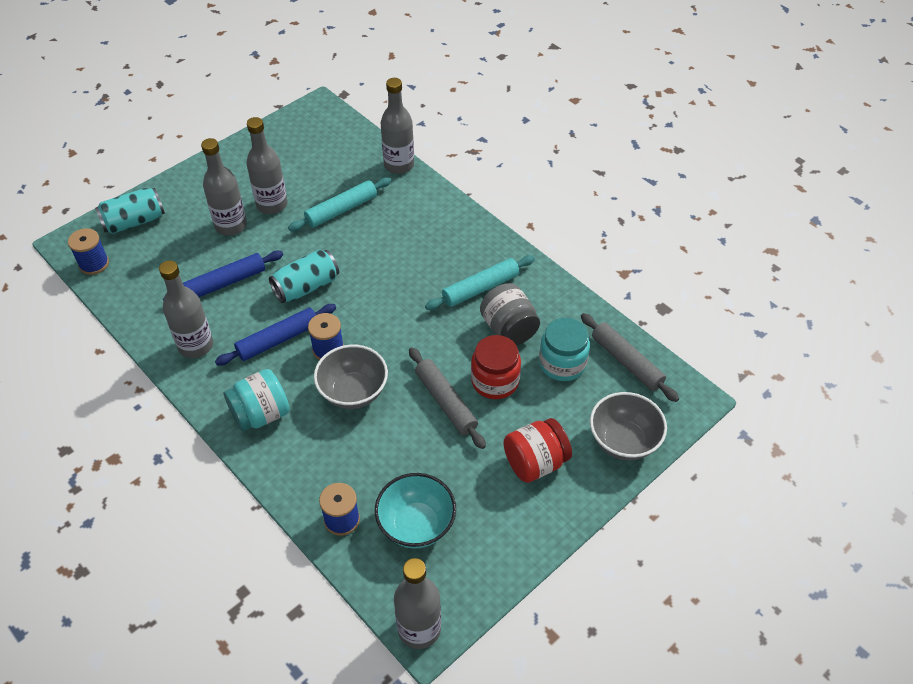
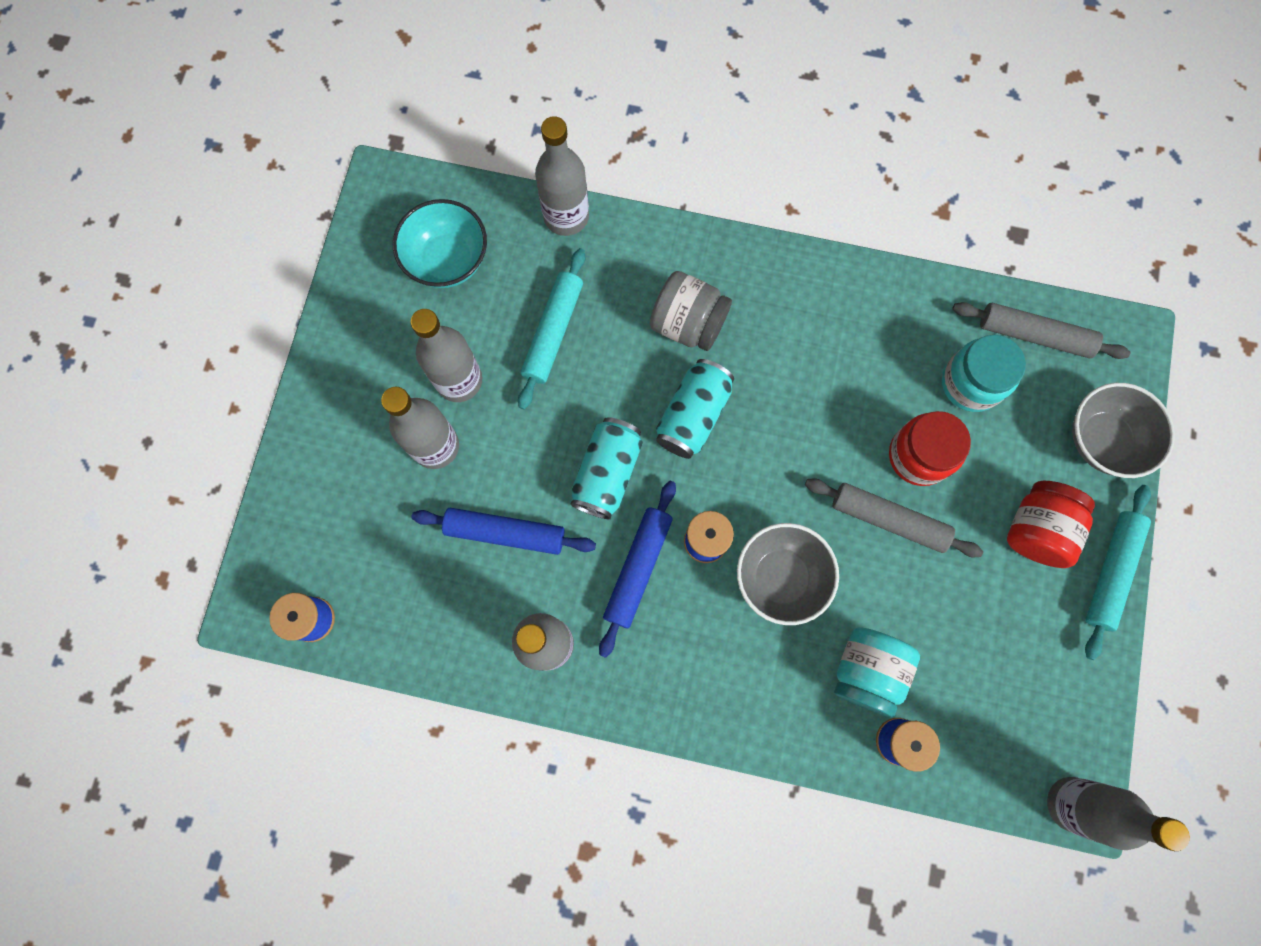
camera: 35 degrees left, 25 degrees up
(134, 221) = (304, 523): turquoise can -> turquoise can (693, 416)
(226, 283) = (505, 533): blue rolling pin -> blue rolling pin turned 75 degrees clockwise
(261, 414) = (704, 679): turquoise jar -> turquoise jar (866, 671)
(416, 525) = (977, 691): turquoise bowl -> turquoise bowl (447, 260)
(480, 288) = (807, 339): turquoise rolling pin -> turquoise rolling pin (1110, 572)
(509, 329) = (881, 375): grey jar -> grey jar (688, 324)

